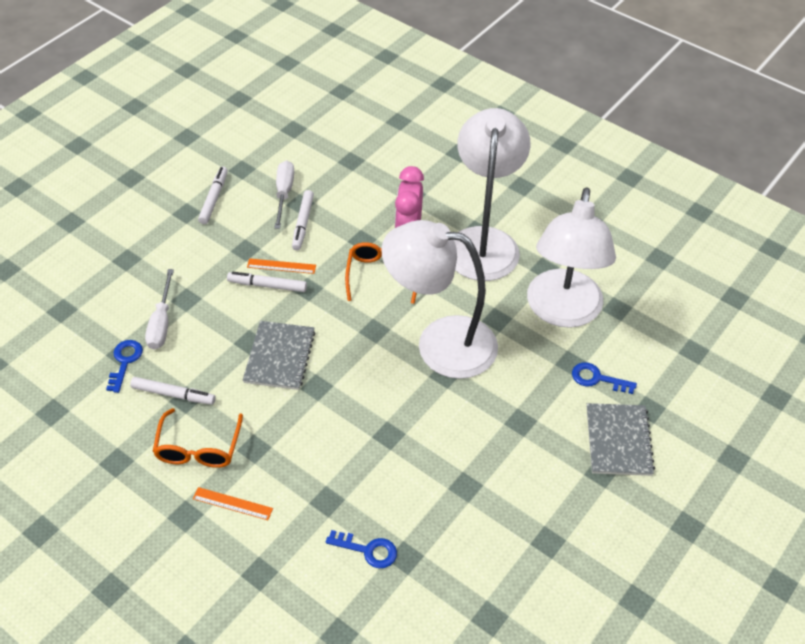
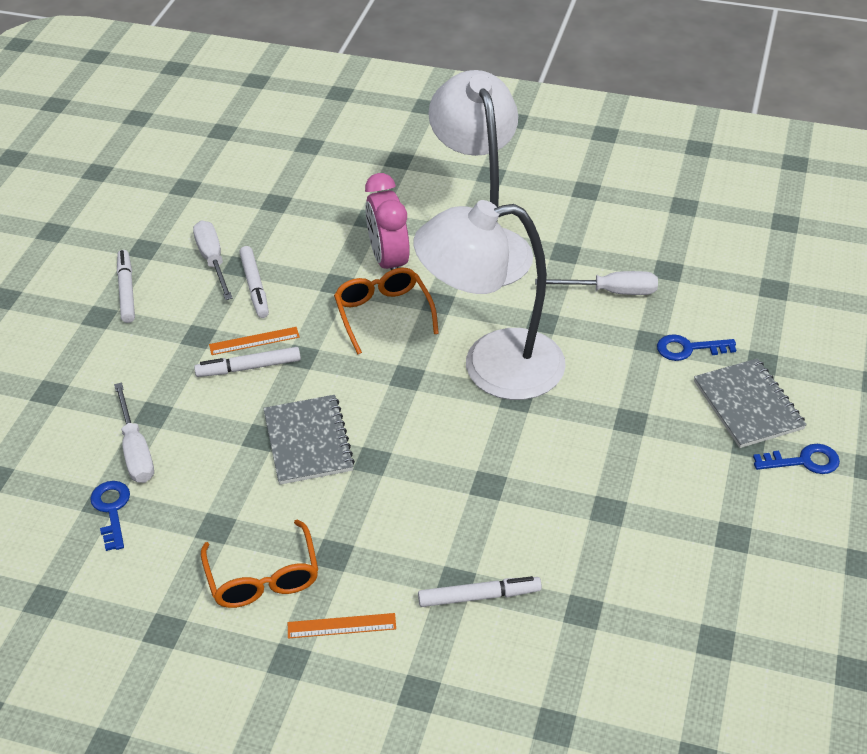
camera: 20 degrees left, 5 degrees down
(173, 394) = (196, 527): white marker -> white marker (479, 596)
(368, 550) = (535, 619): blue key -> blue key (803, 461)
(562, 312) = (611, 291): white lamp -> white screwdriver

